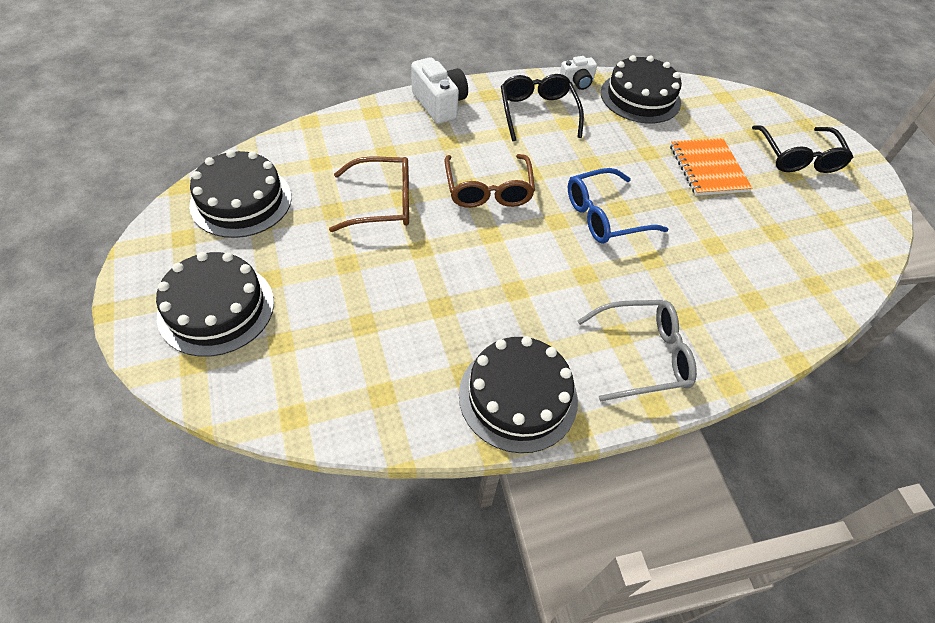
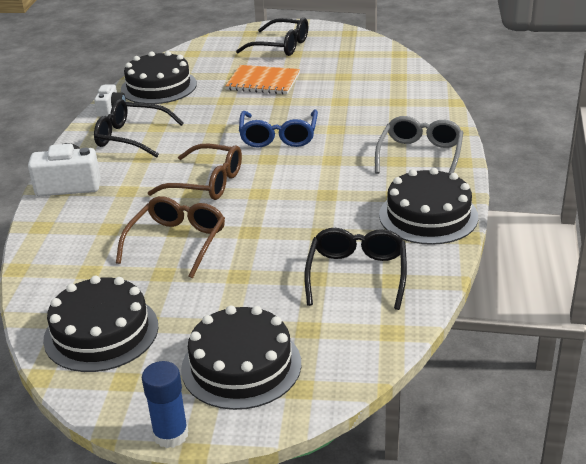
camera: 60 degrees left, 20 degrees down
(121, 290) = (170, 434): none -> blue glue stick
(381, 358) = (357, 274): none -> black glasses

